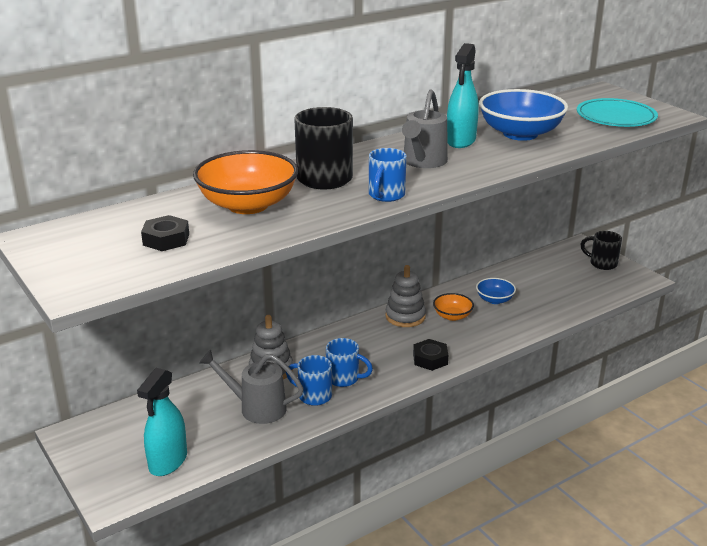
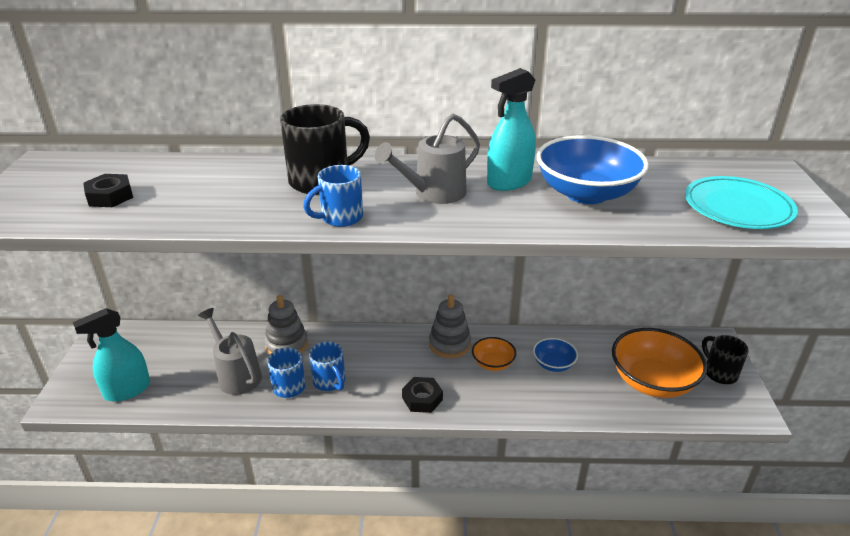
camera: 35 degrees right, 5 degrees up
(248, 205) = (218, 186): orange bowl -> orange bowl (652, 381)

